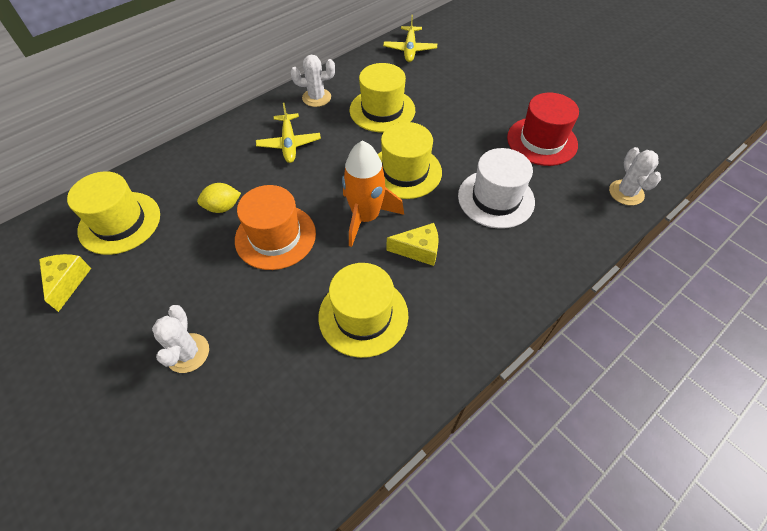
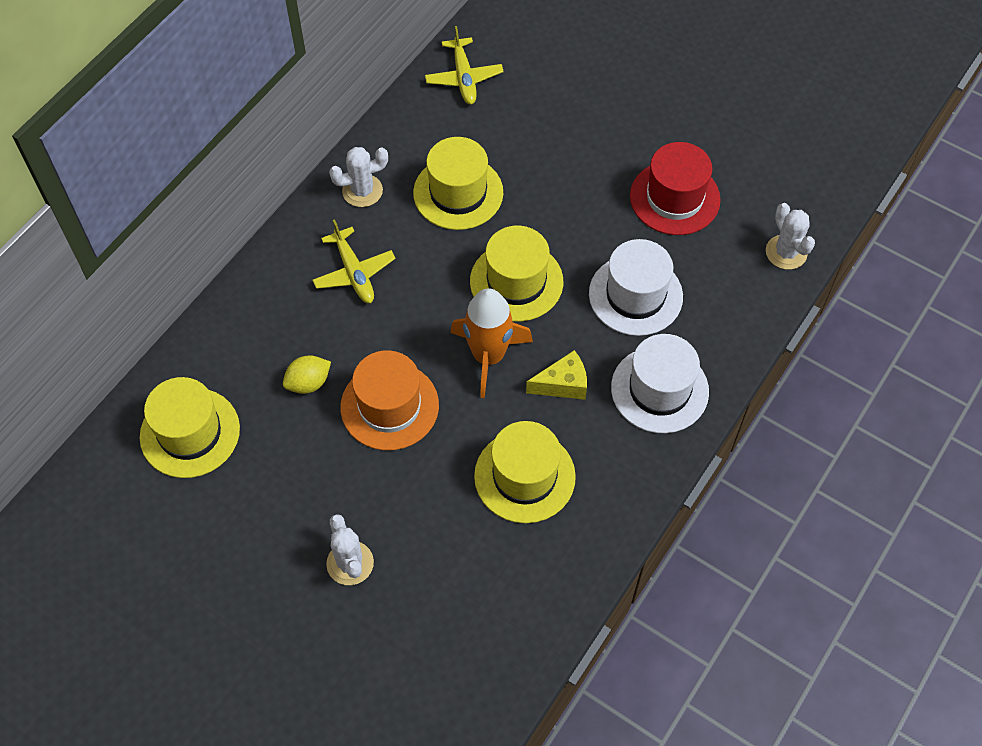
camera: 15 degrees left, 5 degrees up
(68, 282) = (169, 519): yellow cheese -> none
(499, 272) = (659, 389): none -> white hat

